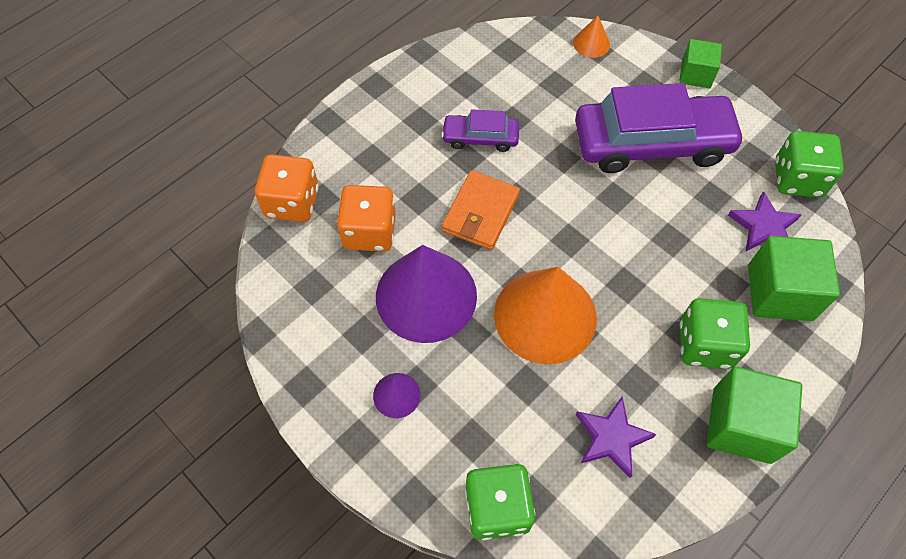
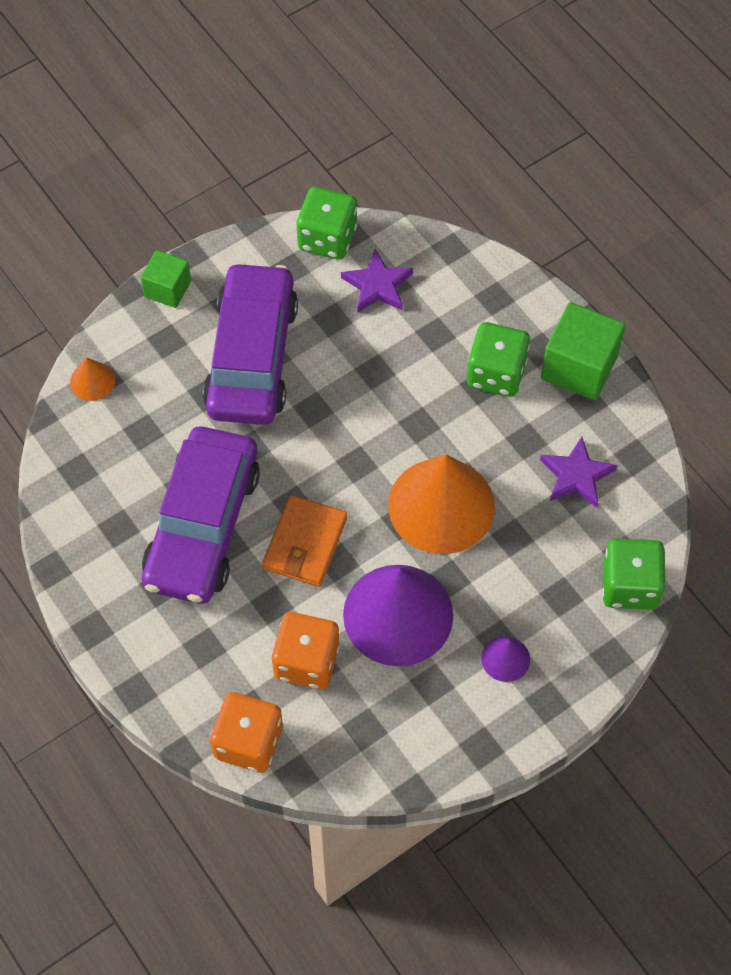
camera: 80 degrees left, 0 degrees up
(480, 138) = (202, 526): purple car -> purple car, size x2.06
(481, 213) = (305, 543): orange wallet -> orange wallet turned 75 degrees clockwise
(779, 292) = (452, 295): green cube -> none

